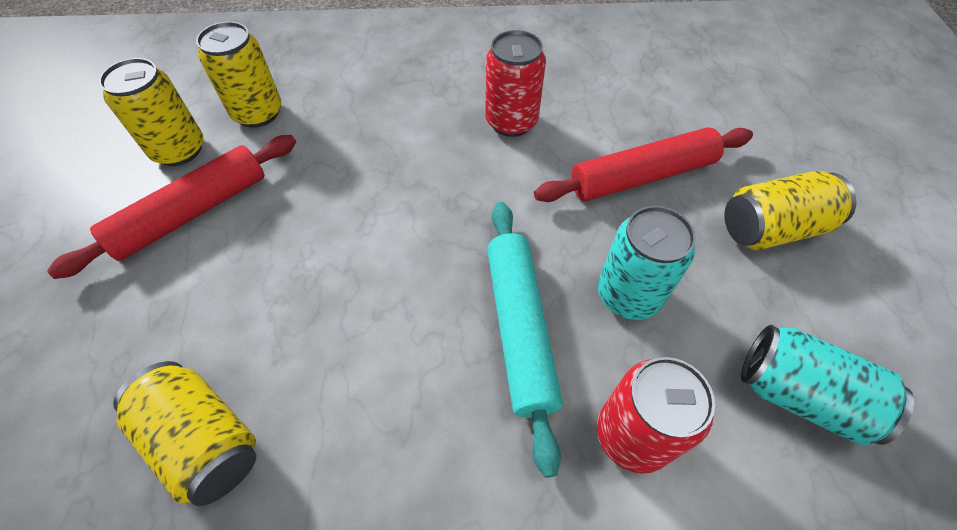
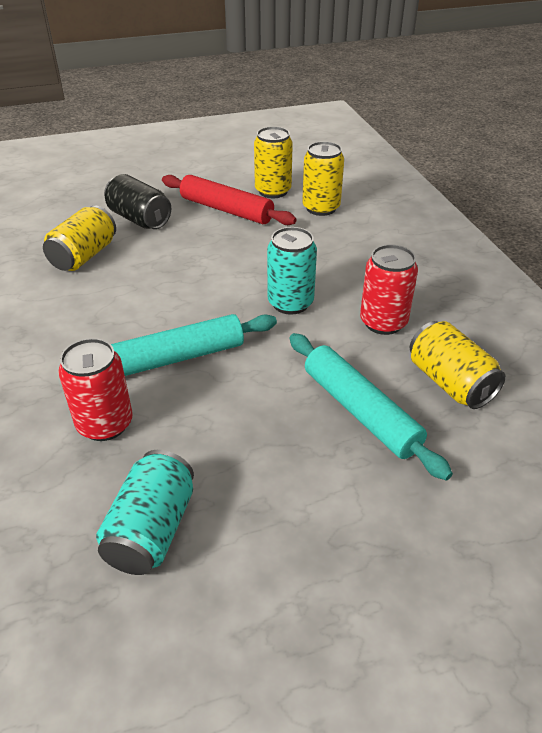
camera: 75 degrees right, 15 degrees down
(138, 336) = (139, 219): none -> black can
(628, 295) = (223, 412): turquoise can -> turquoise can (290, 303)
(642, 176) = (360, 411): red rolling pin -> turquoise rolling pin
(772, 228) = (336, 514): yellow can -> yellow can (449, 382)

